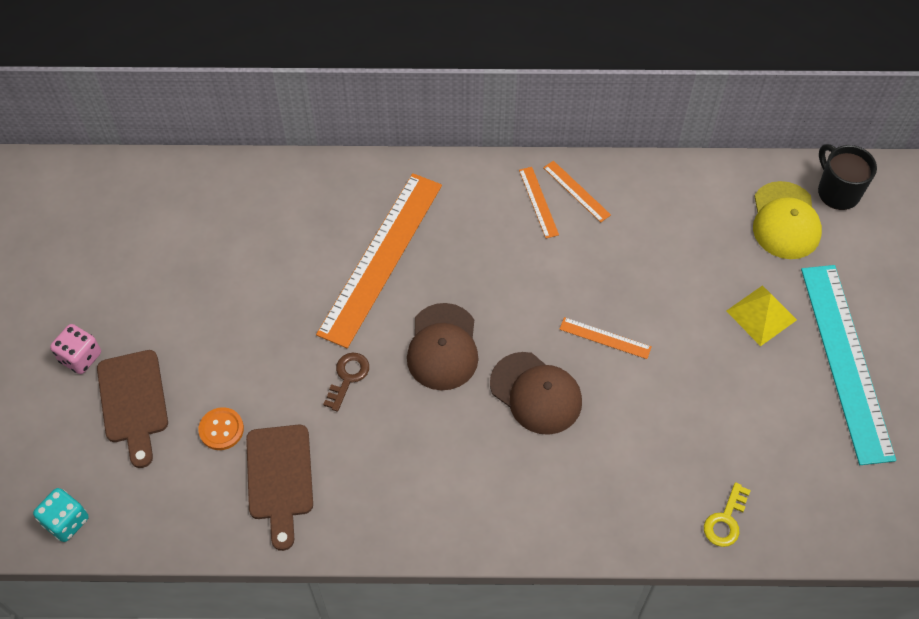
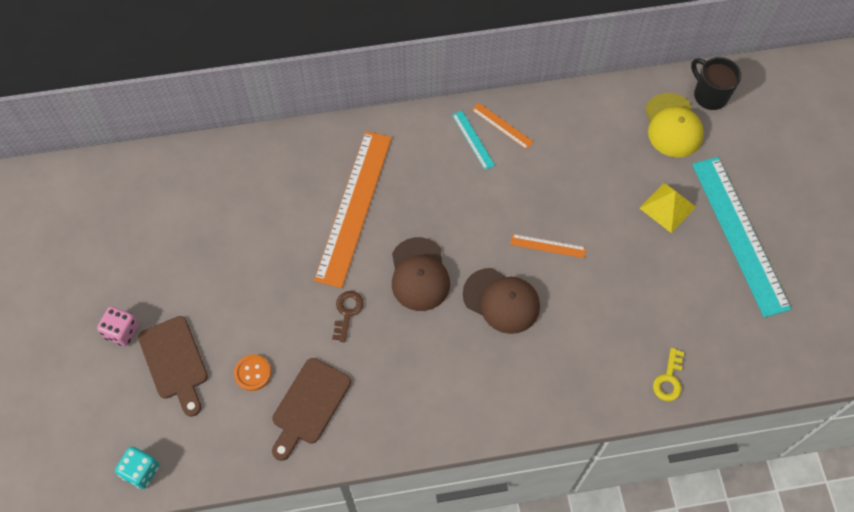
camera: 10 degrees left, 5 degrees up
(280, 478) = (309, 405): brown cutting board -> brown cutting board turned 45 degrees clockwise
(538, 202) = (473, 140): orange ruler -> turquoise ruler

